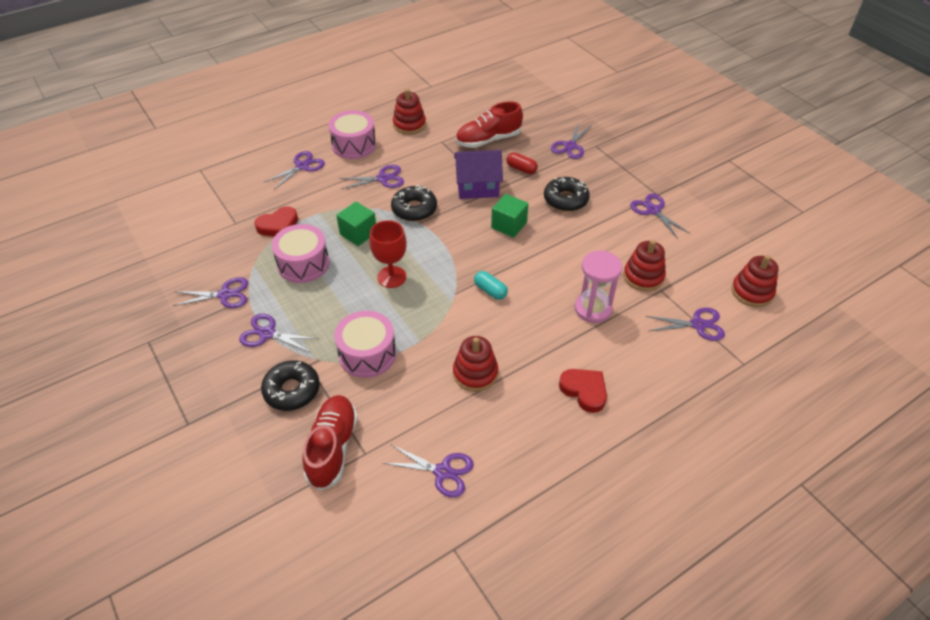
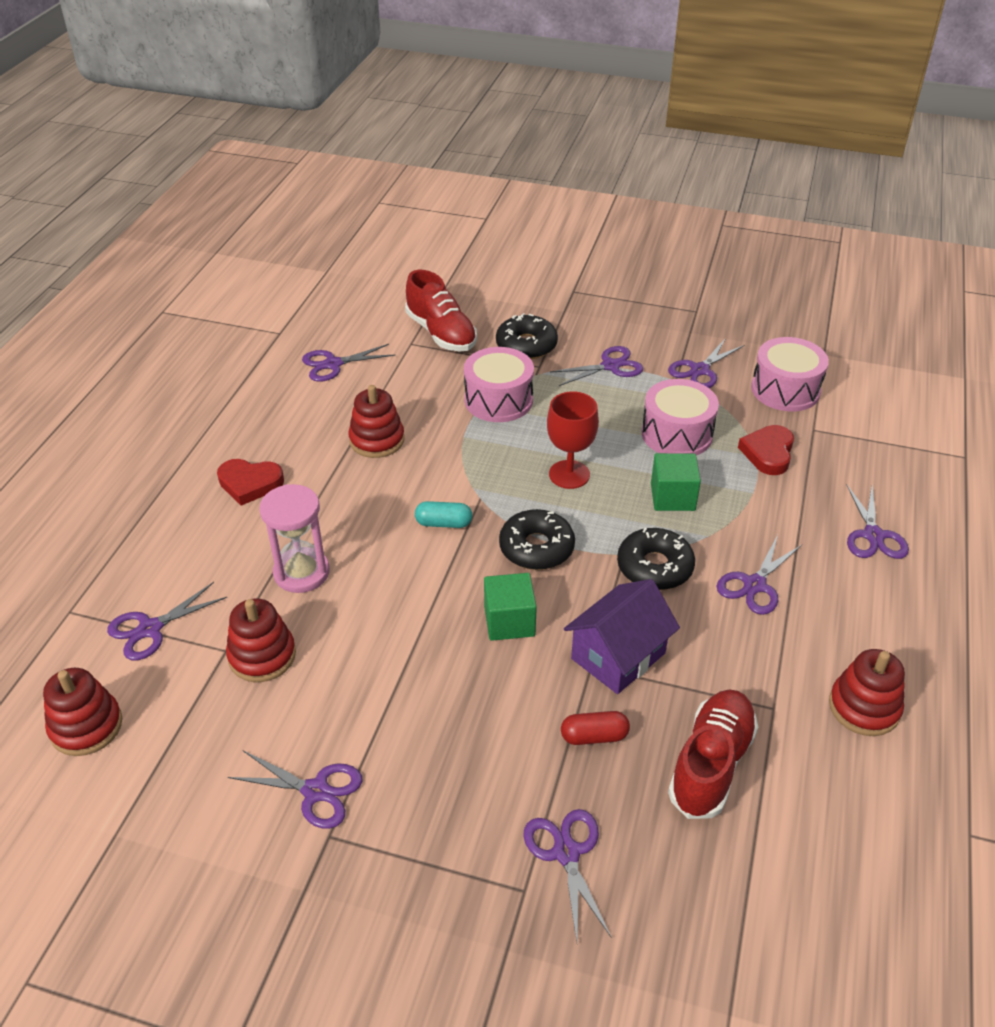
camera: 140 degrees right, 5 degrees down
(354, 145) = (872, 611): pink drum -> pink drum (785, 390)
(565, 199) = (471, 720): black donut -> black donut (536, 548)

